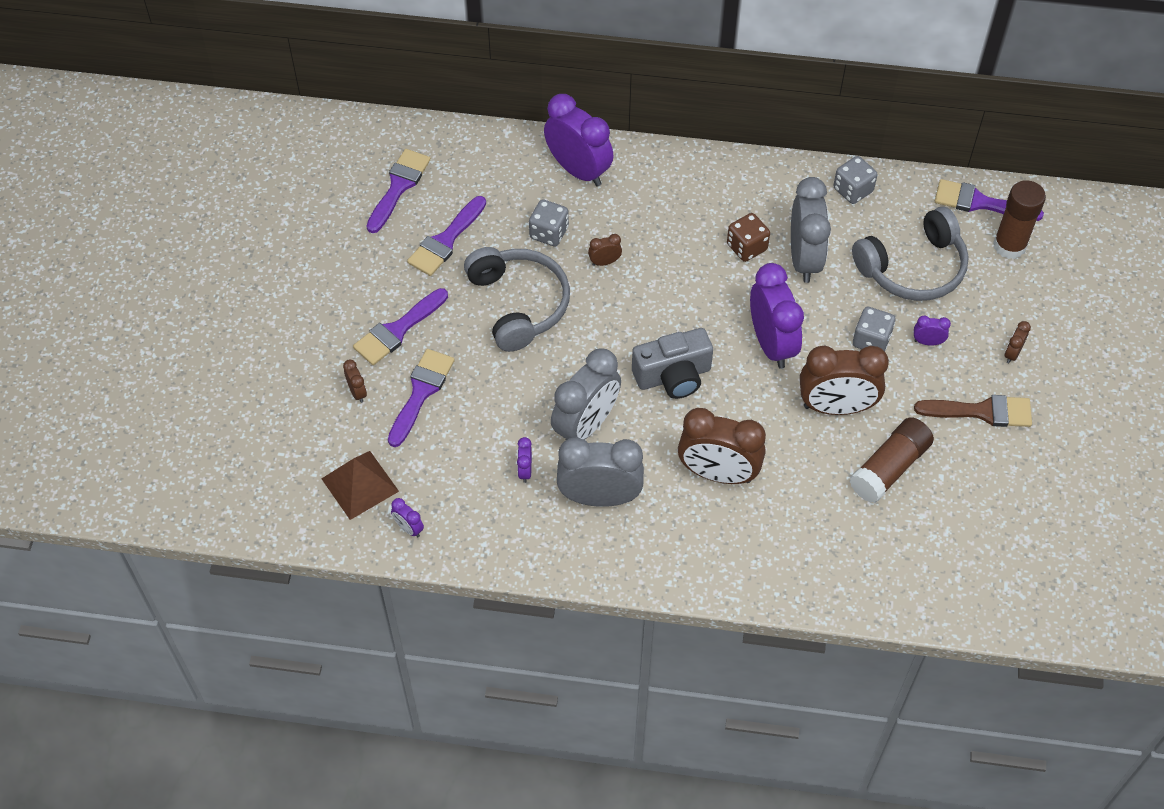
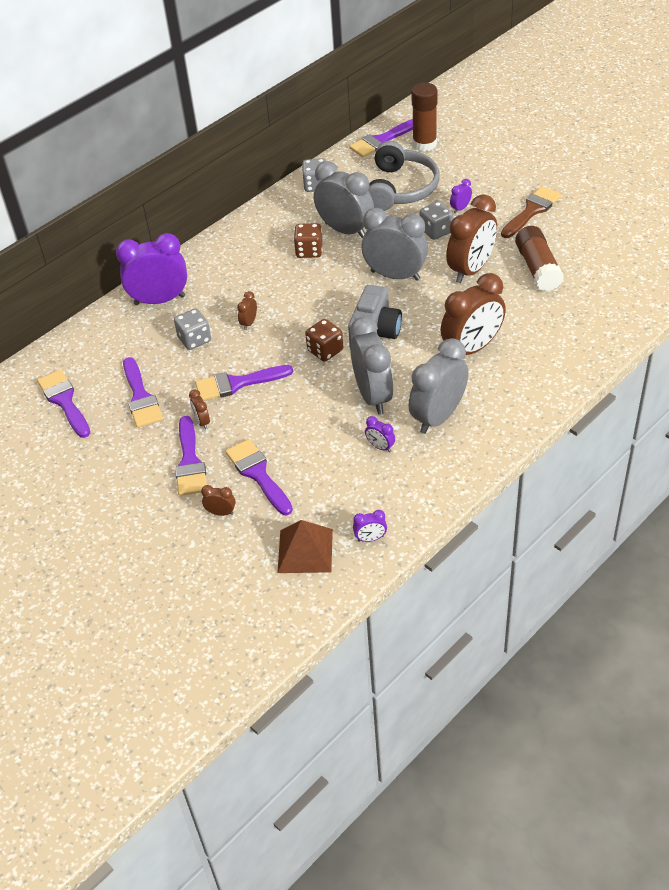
camera: 50 degrees left, 10 degrees down
(518, 304) = (237, 383): grey headphones -> purple brush
(616, 348) = (325, 350): none -> brown dice
(771, 344) = (395, 275): purple clock -> grey clock
(1012, 354) = (502, 179): brown clock -> brown clock (202, 422)

